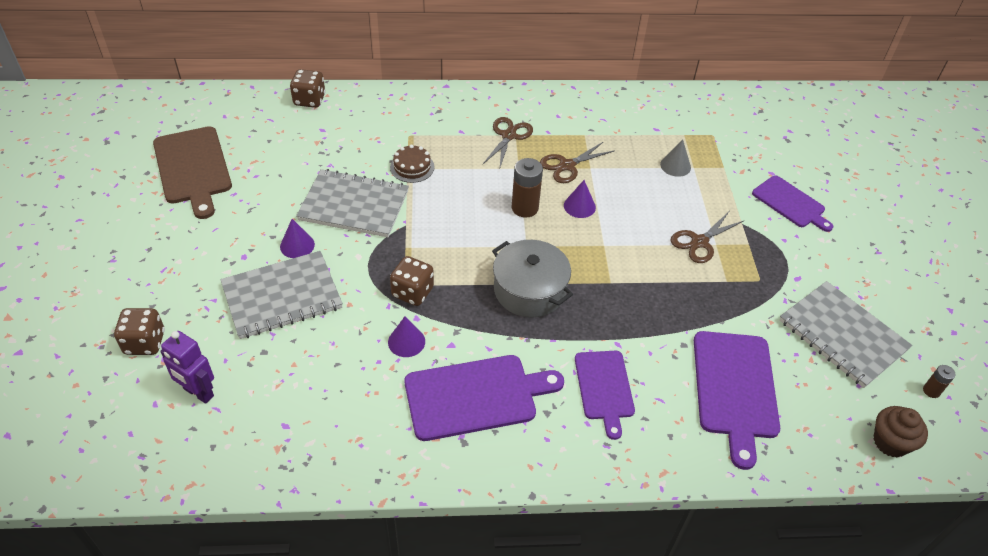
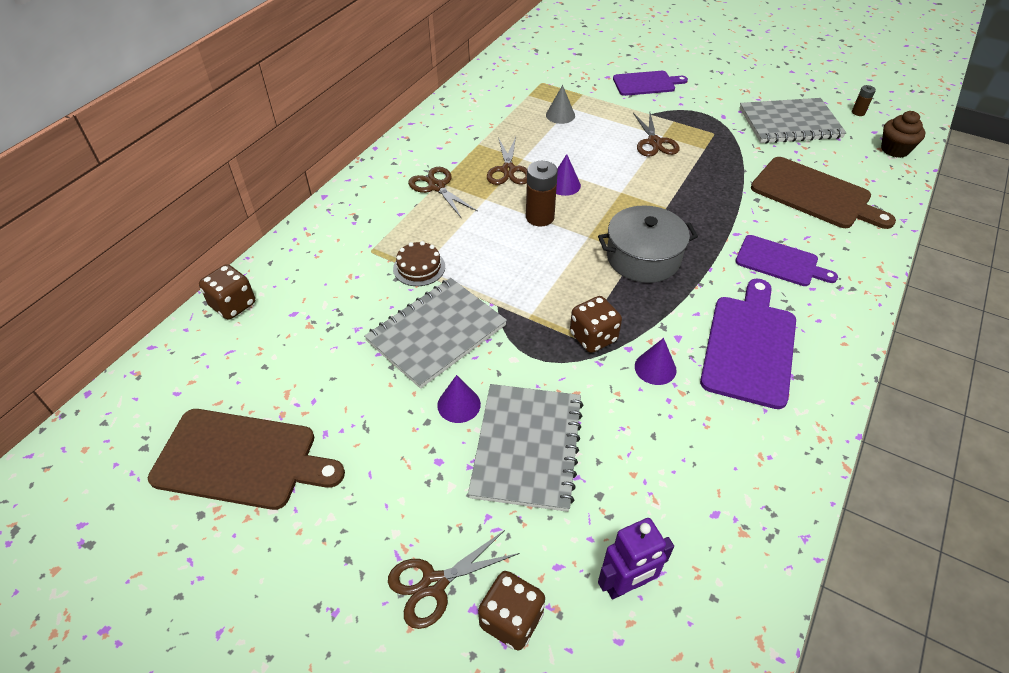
camera: 55 degrees left, 0 degrees up
(151, 295) = (434, 584): none -> brown scissors
(735, 389) = (815, 194): purple cutting board -> brown cutting board

